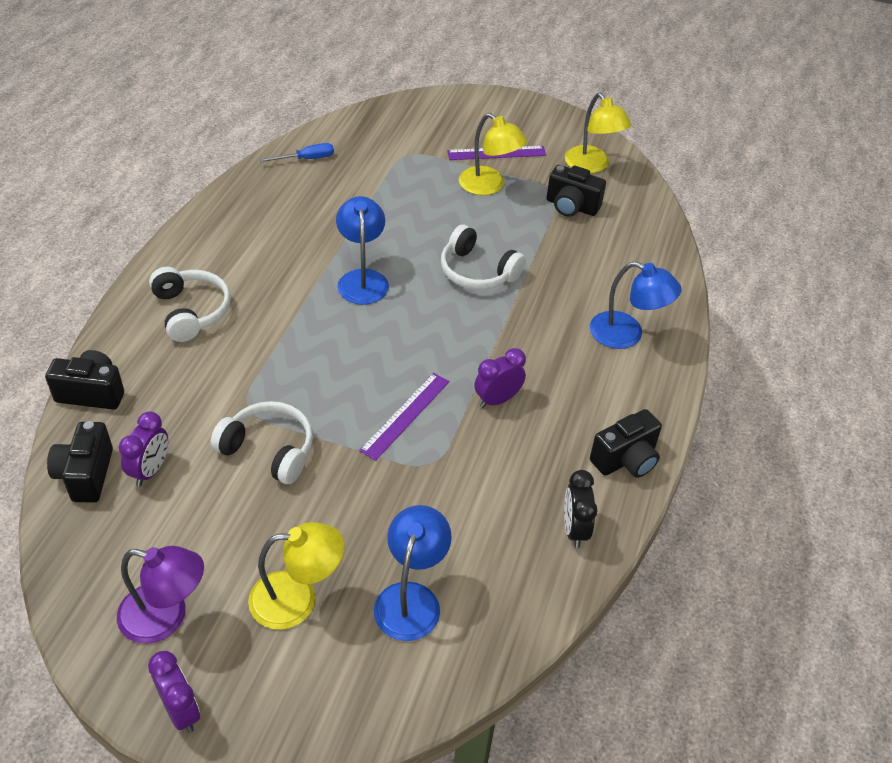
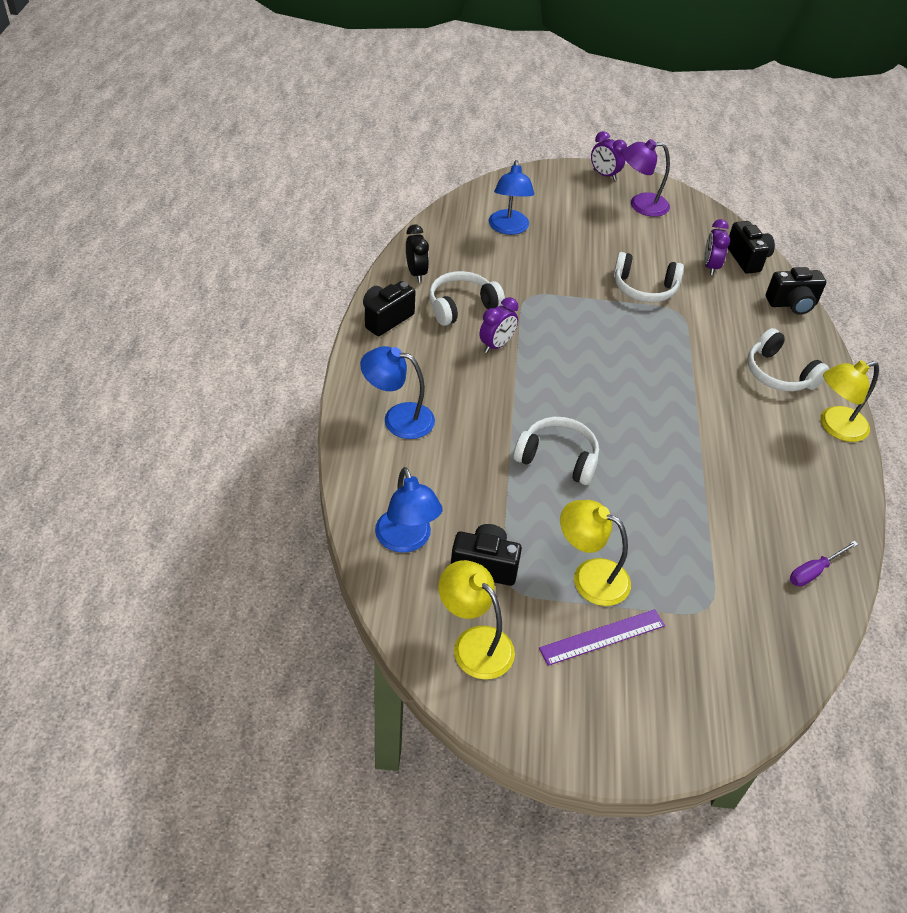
camera: 165 degrees right, 0 degrees up
(297, 599) = (574, 220): yellow lamp -> yellow lamp (835, 427)
(306, 159) = (814, 571): blue screwdriver -> purple screwdriver
(362, 279) = (660, 430): blue lamp -> blue lamp (406, 540)
(405, 415) = (562, 323): purple ruler -> none
(524, 462) = (462, 306): none -> white headphones

